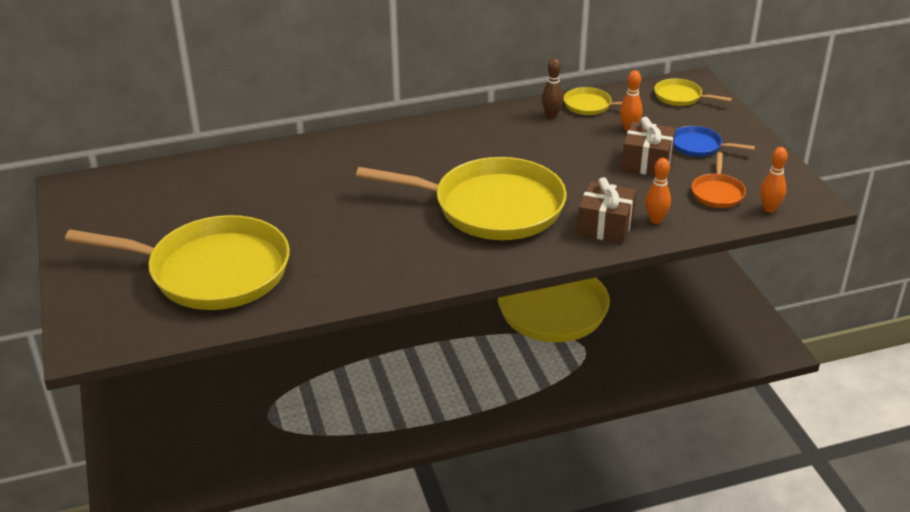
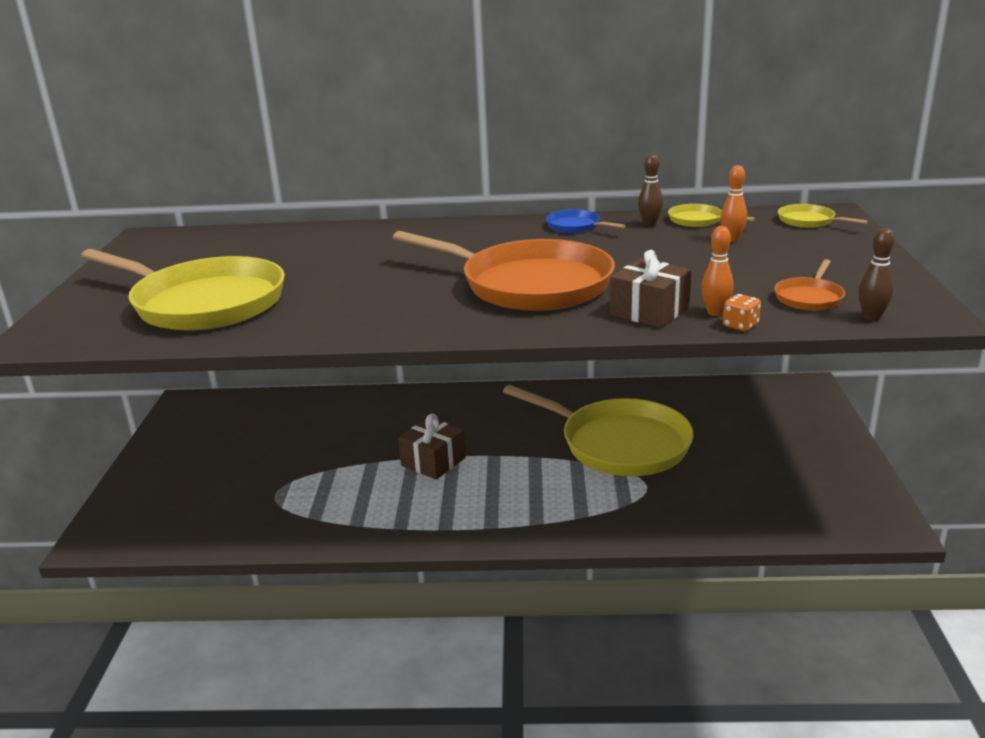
camera: 20 degrees right, 10 degrees down
(492, 207) = (530, 284): yellow pan -> orange pan
(646, 162) = (735, 266): brown gift -> brown gift (433, 462)
(680, 232) = (740, 326): none -> orange dice
(698, 146) = (808, 259): blue pan -> blue pan (575, 226)
(769, 209) = (871, 317): orange bowling pin -> brown bowling pin

